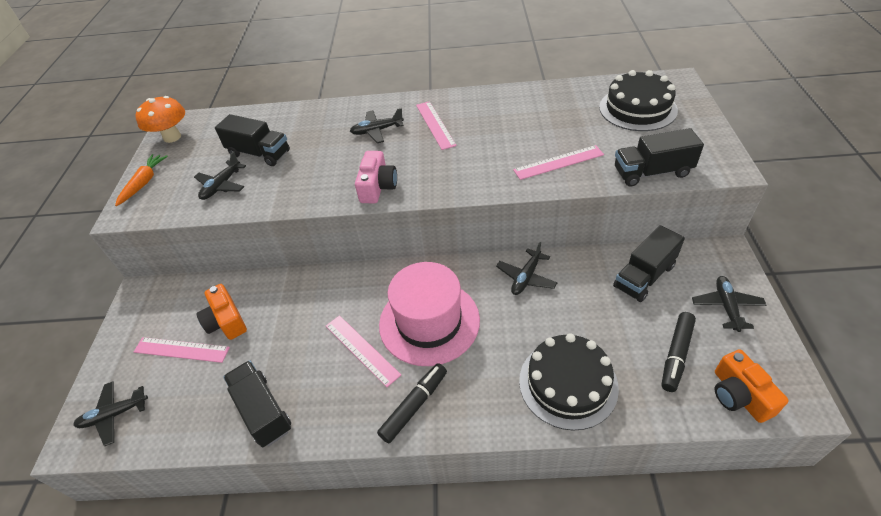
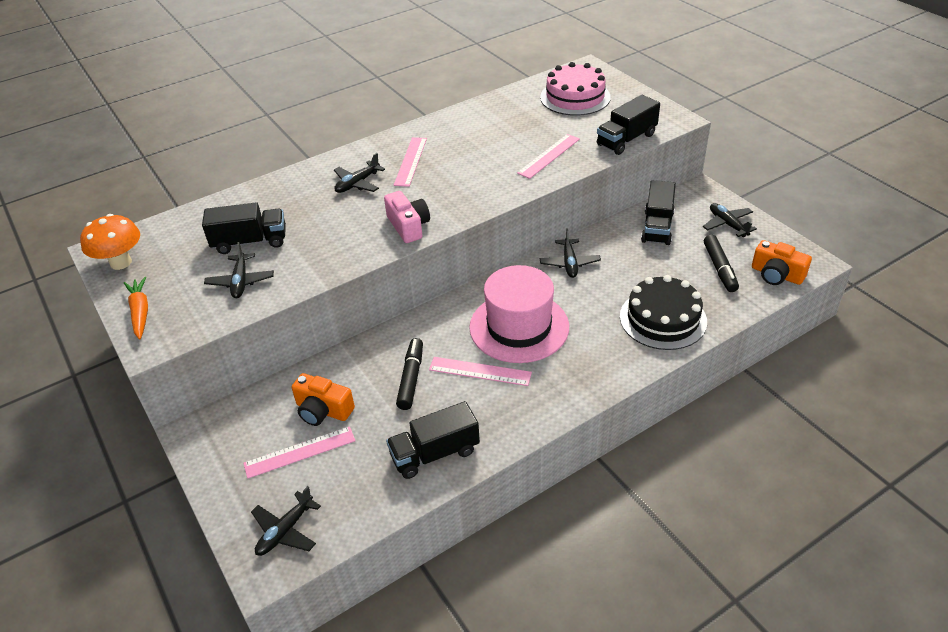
camera: 35 degrees left, 5 degrees down
(263, 411) = (435, 453): black truck -> black truck turned 45 degrees counterclockwise
(414, 405) = (562, 386): black marker -> black marker (411, 378)
(435, 125) = (410, 161): pink ruler -> pink ruler turned 60 degrees clockwise
(637, 108) = (575, 97): black cake -> pink cake

